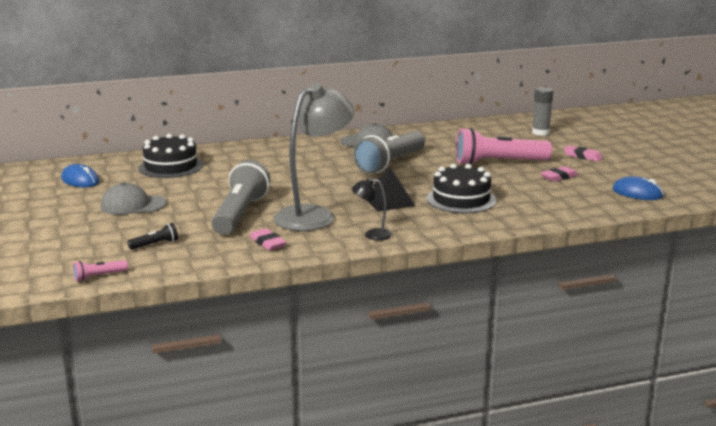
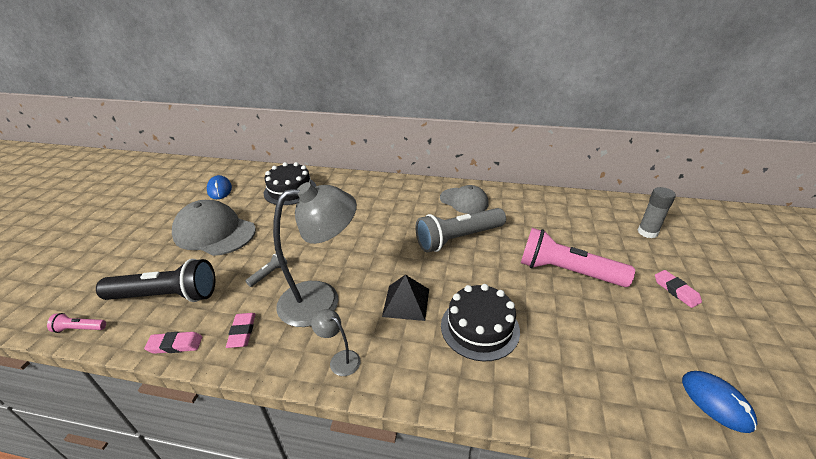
camera: 30 degrees right, 15 degrees up
(133, 205) = (214, 232): grey cap -> grey cap, size x1.57
(155, 244) = (166, 296): black flashlight -> black flashlight, size x2.37
(240, 214) = (269, 274): grey flashlight -> grey flashlight, size x0.42
(372, 234) = (340, 359): black lamp -> grey lamp
(559, 177) = (622, 323): pink eraser -> pink eraser (175, 345)

